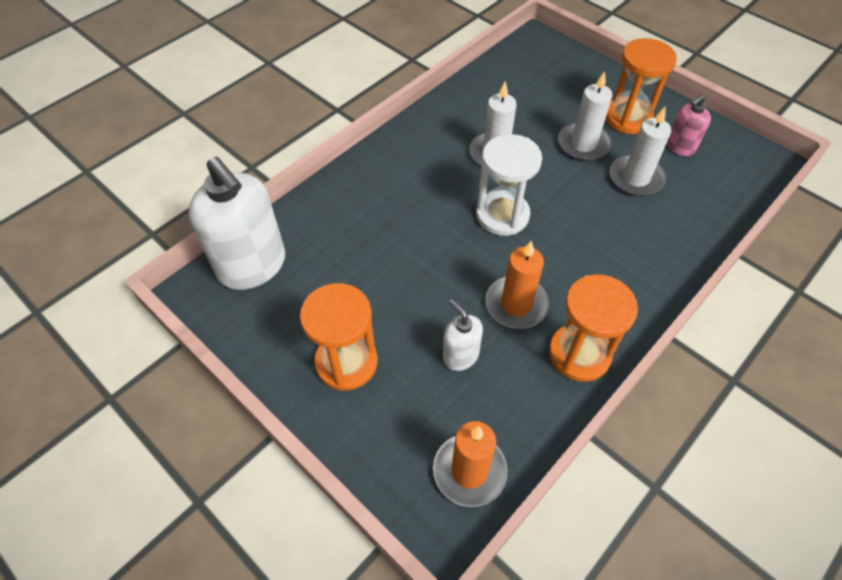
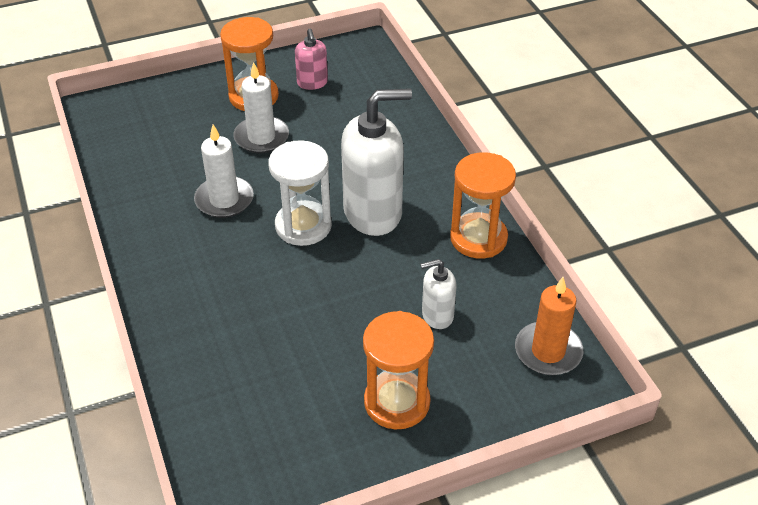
camera: 65 degrees left, 10 degrees down
(252, 266) = (227, 448): white soap dispenser -> white soap dispenser (373, 213)
(516, 304) = (407, 257): orange candle -> none
(636, 178) = (325, 124): white candle -> none

